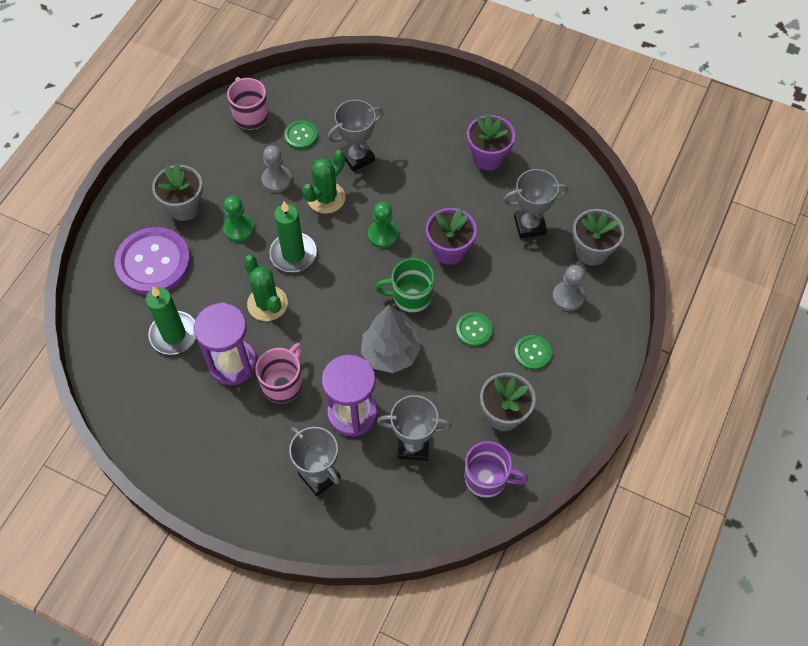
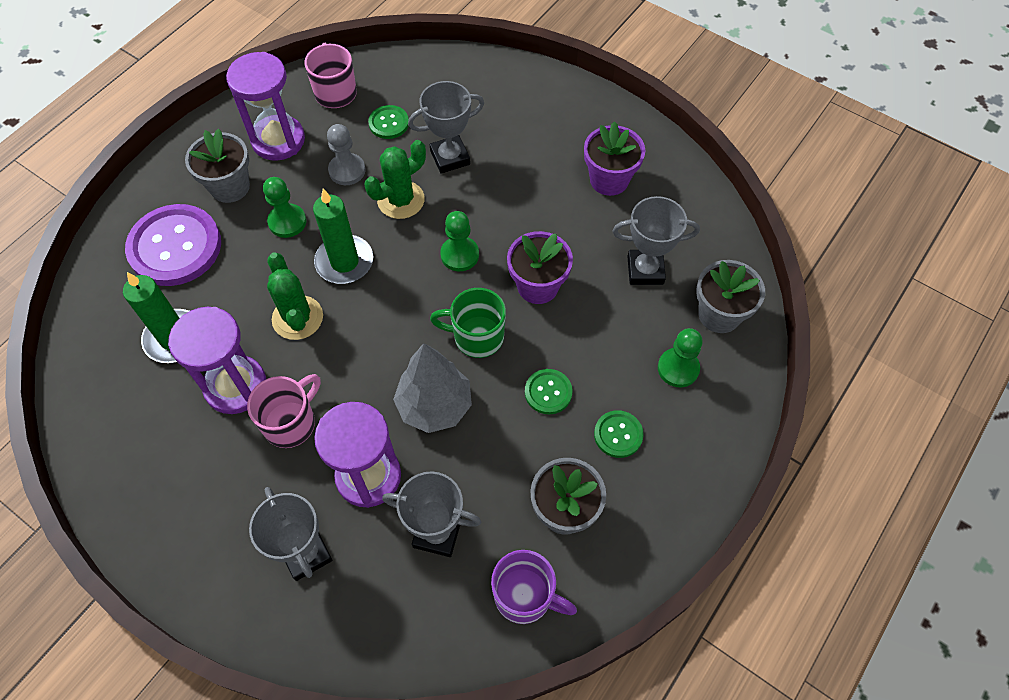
camera: 10 degrees right, 0 degrees up
(214, 163) = (278, 140): none -> purple hourglass
(568, 297) = (678, 368): grey pawn -> green pawn

